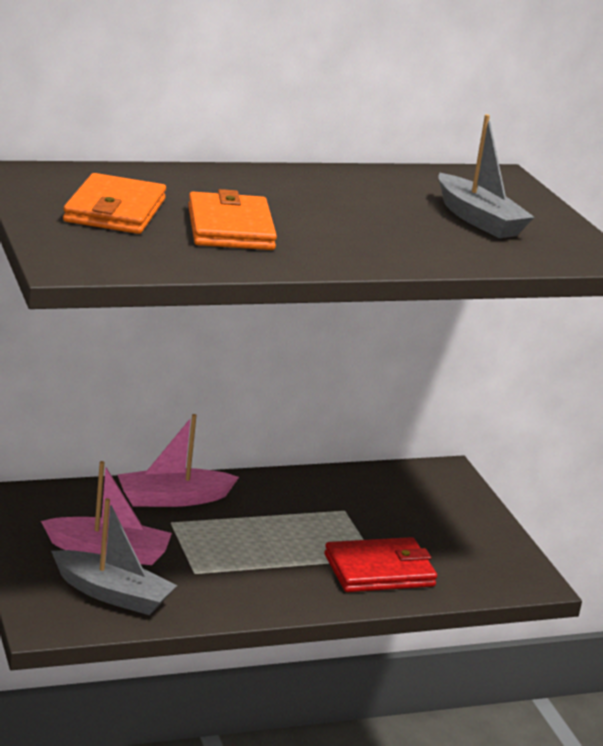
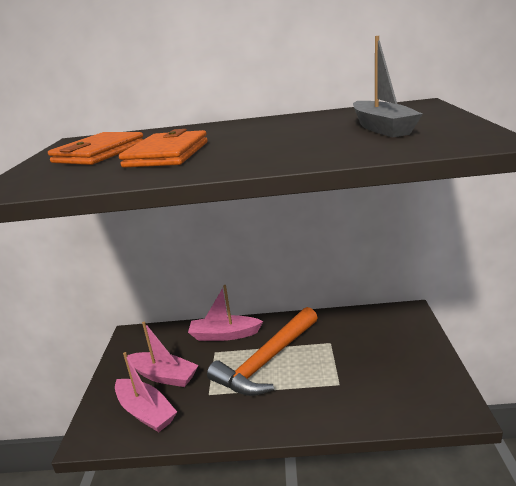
camera: 25 degrees right, 0 degrees up
(113, 594) = (146, 412): grey boat -> pink boat
(261, 532) = (267, 361): none -> orange hammer
(379, 570) = (338, 396): red wallet -> none

